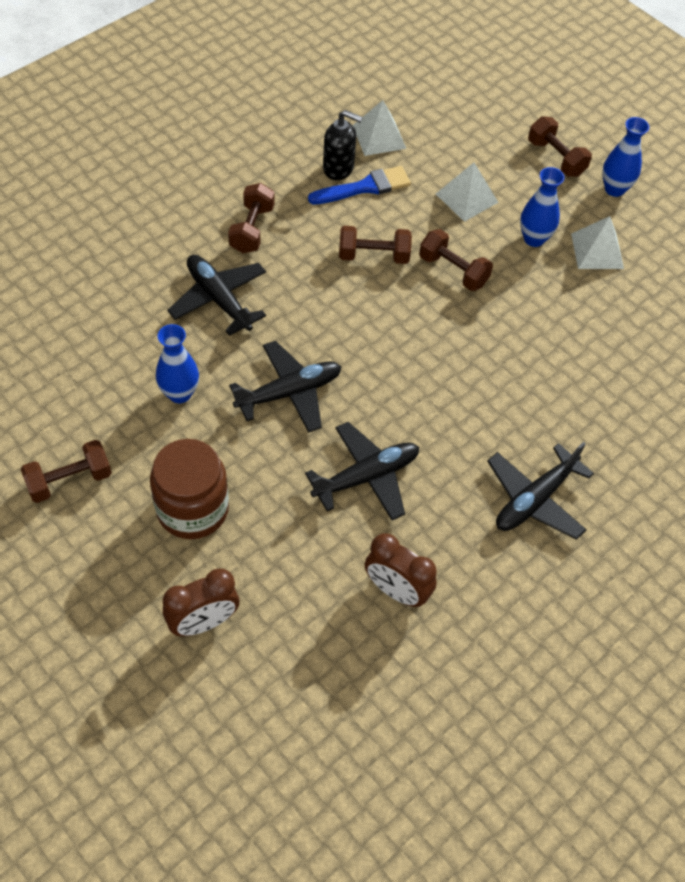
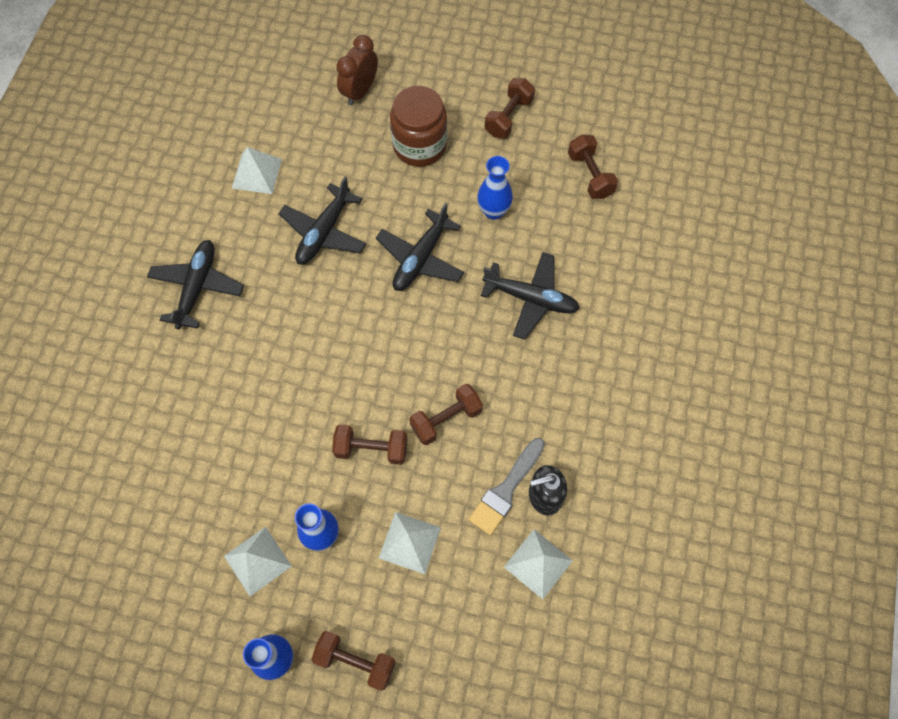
camera: 150 degrees right, 10 degrees up
(252, 229) = (561, 378): brown dumbbell -> brown dumbbell (590, 175)
(365, 187) = (506, 490): blue brush -> grey brush
(396, 591) = (257, 173): brown clock -> white pyramid

